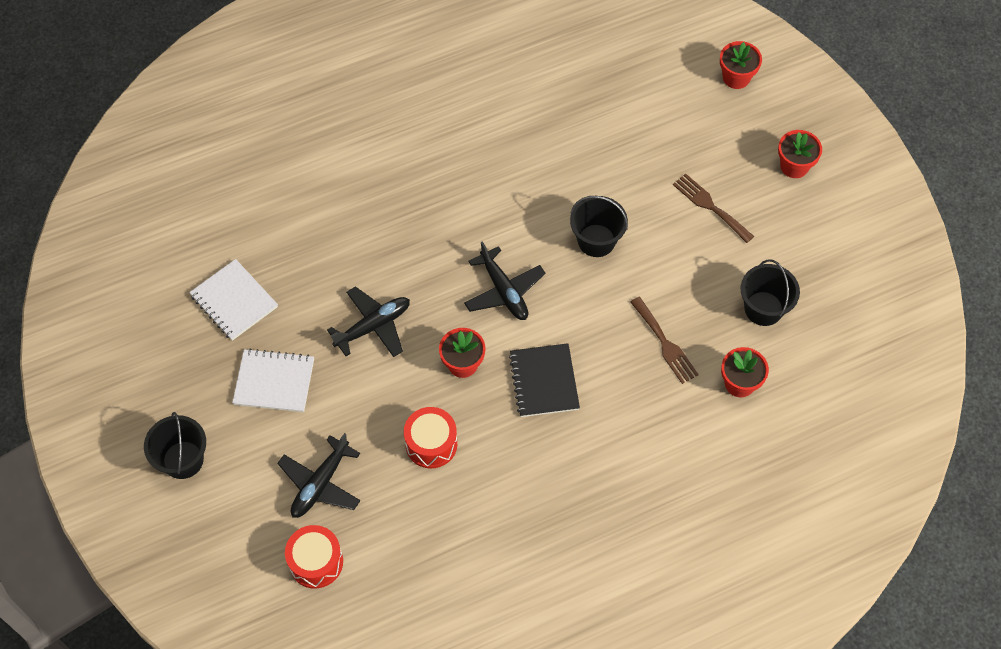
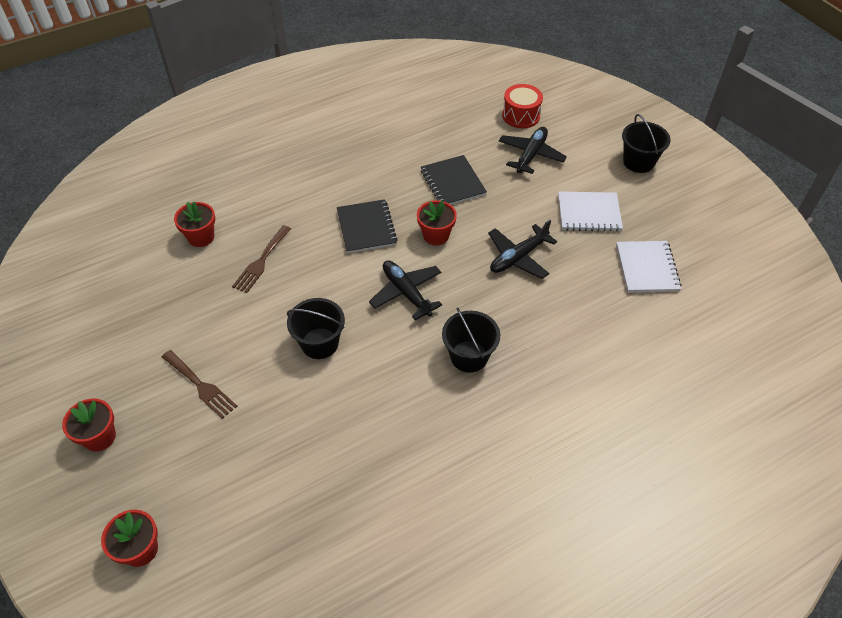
camera: 175 degrees right, 10 degrees down
(234, 301) = (647, 268): white notebook -> white notebook turned 45 degrees clockwise
(431, 444) = (453, 182): red drum -> black notebook
(665, 343) = (261, 261): brown fork -> brown fork turned 120 degrees counterclockwise
(763, 308) = (167, 295): black bucket -> black bucket (469, 356)

